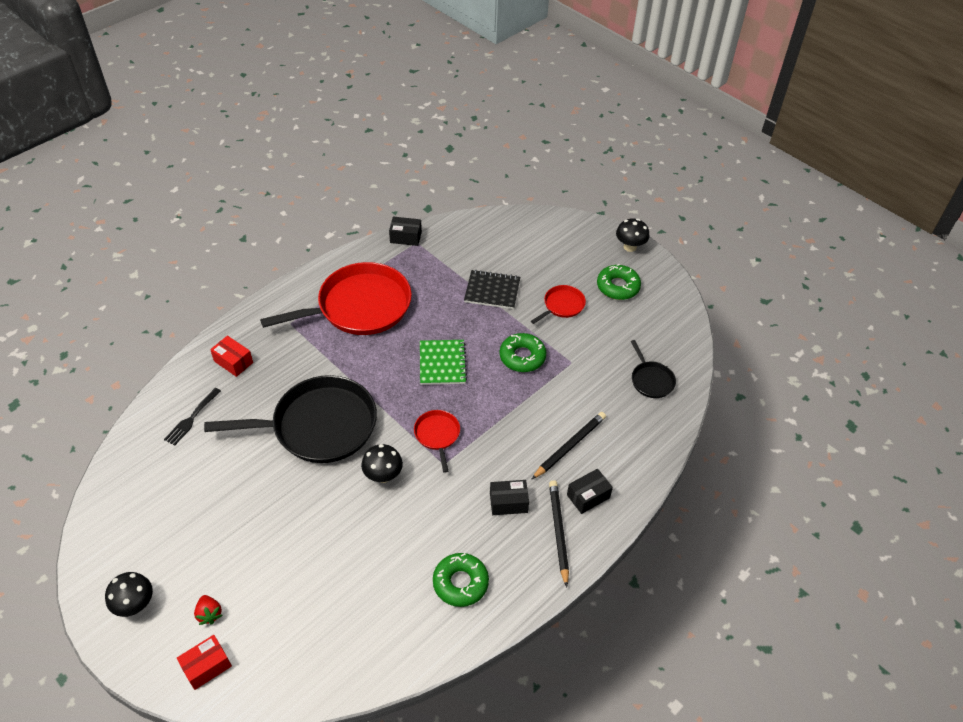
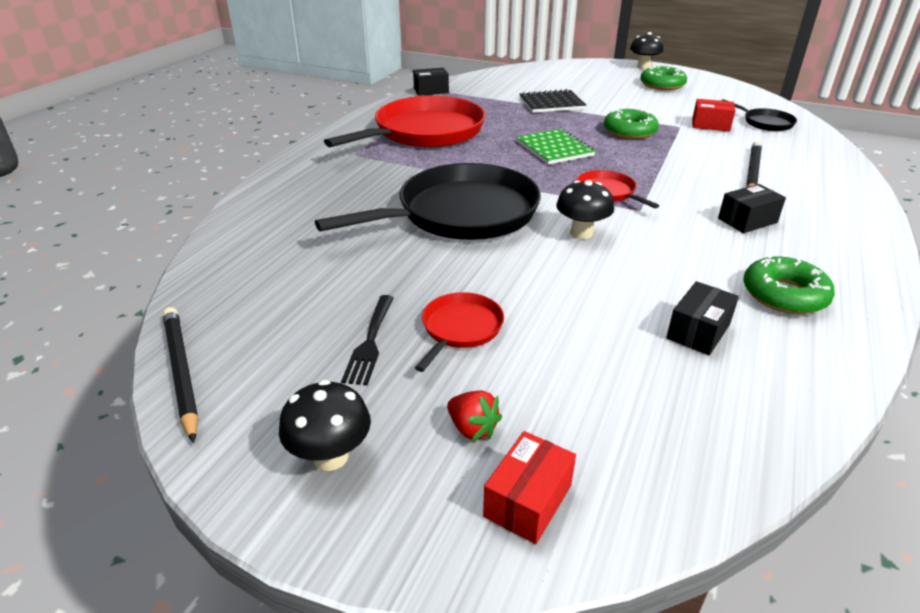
camera: 20 degrees left, 15 degrees down
(192, 418) = (283, 241): black fork -> black fork (370, 341)
(233, 362) = (306, 190): red box -> red box (710, 125)
(558, 532) = (829, 228): black pencil -> black pencil (181, 372)
(562, 305) = (627, 100): red pan -> red pan (460, 329)
(588, 496) = (819, 198): black box -> black box (698, 331)

